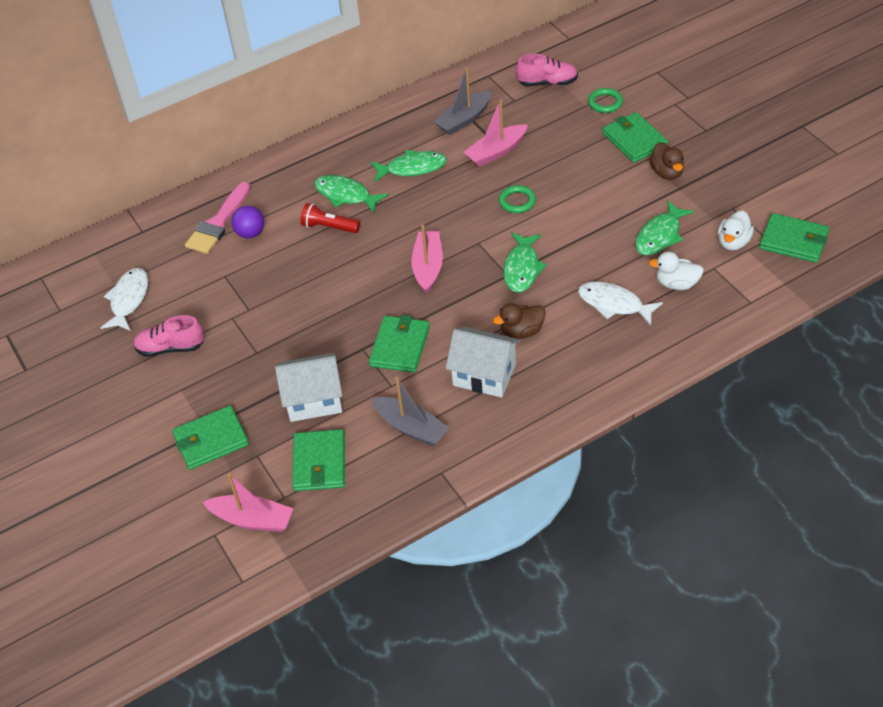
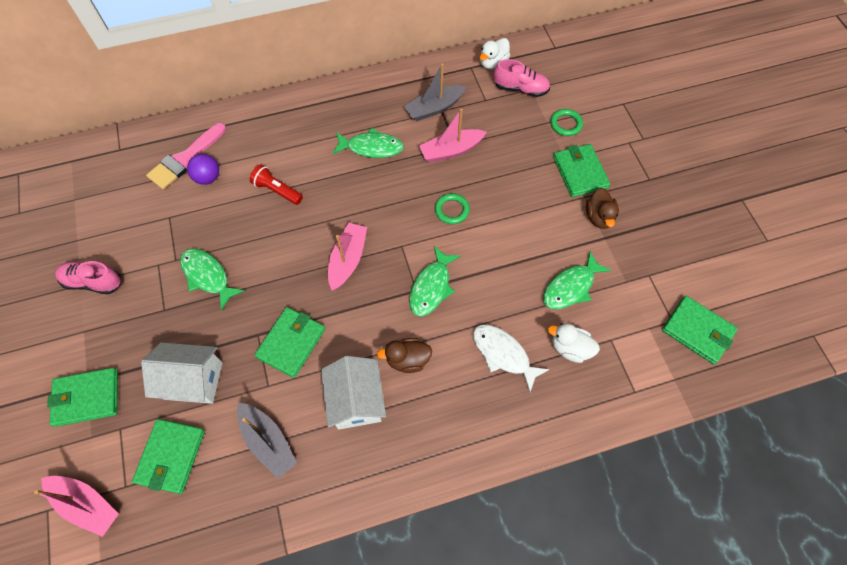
camera: 10 degrees right, 15 degrees up
(129, 299) = (79, 218): white fish -> none
(345, 195) = (304, 160): green fish -> green fish (207, 276)
(484, 375) = (356, 400): white house -> white house turned 45 degrees clockwise
(733, 242) = (638, 315): white duck -> white duck (493, 63)

